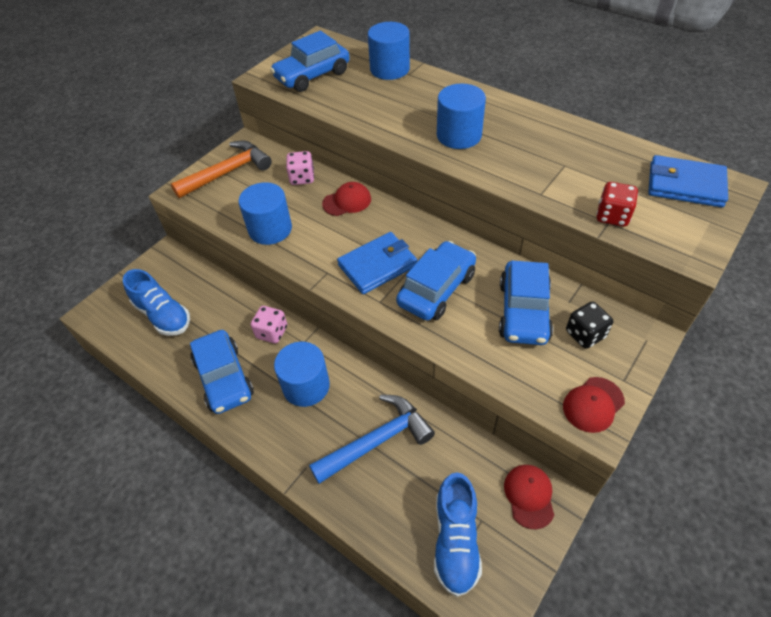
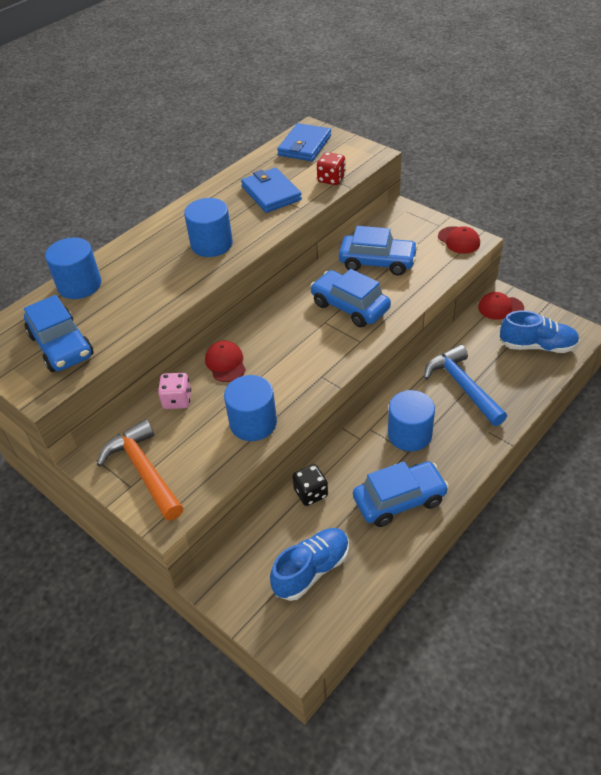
camera: 85 degrees left, 5 degrees down
(272, 332) = (346, 464): pink dice -> none
(377, 265) = (317, 342): blue wallet -> blue wallet (271, 193)
(585, 334) = (400, 236): black dice -> black dice (311, 493)

